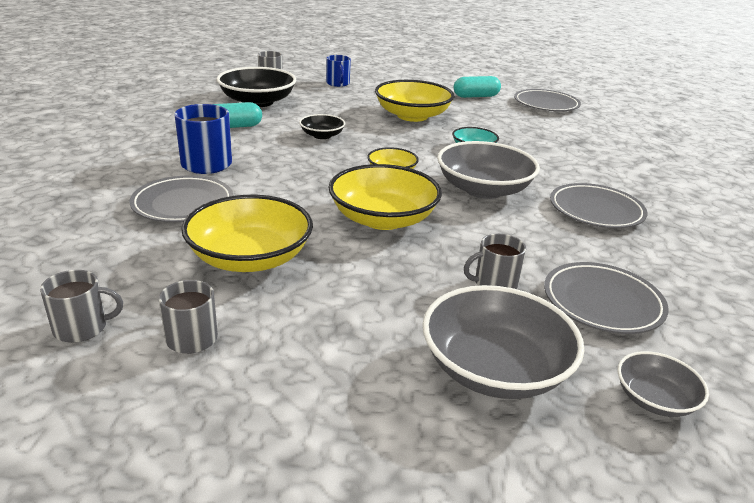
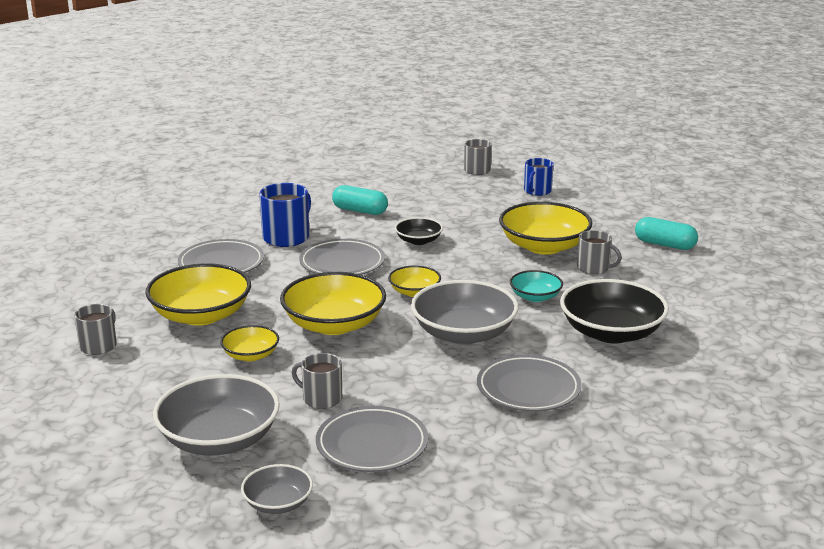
camera: 45 degrees right, 5 degrees down
(82, 328) = (60, 317): grey mug -> grey mug (594, 268)
(257, 102) = (422, 192): black bowl -> black bowl (611, 332)
(366, 274) = (250, 355): none -> yellow bowl
(546, 104) = (734, 277): grey plate -> grey plate (342, 263)

